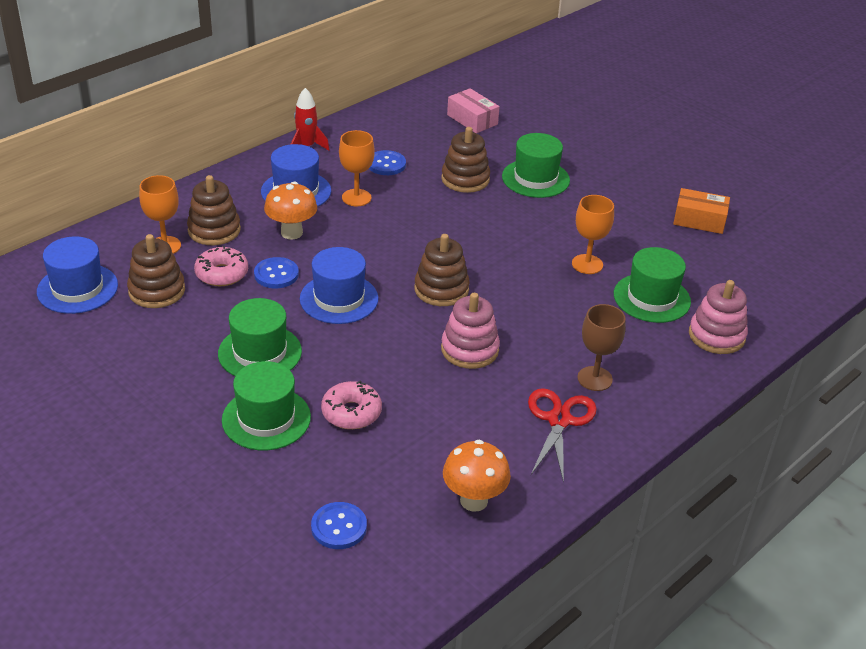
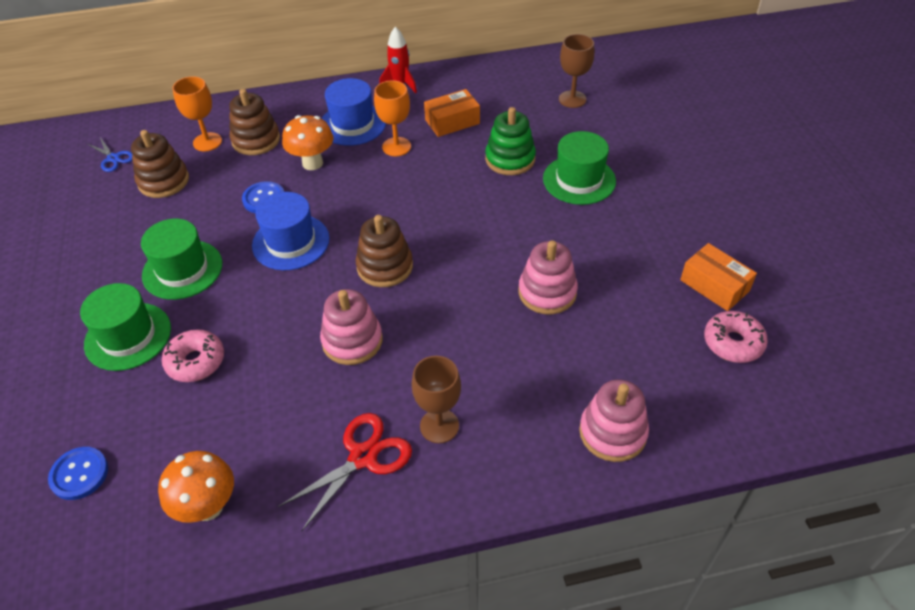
camera: 35 degrees right, 10 degrees up
(77, 288) = (113, 158): blue hat -> blue scissors
(222, 274) = (224, 183): pink donut -> pink donut (733, 343)
(386, 164) = (452, 122): blue button -> orange box
(465, 179) = (510, 159): brown stacking toy -> green stacking toy
(472, 119) = (572, 99): pink box -> brown goblet
(587, 264) = (547, 292): orange goblet -> pink stacking toy
(651, 298) = (580, 357): green hat -> none

